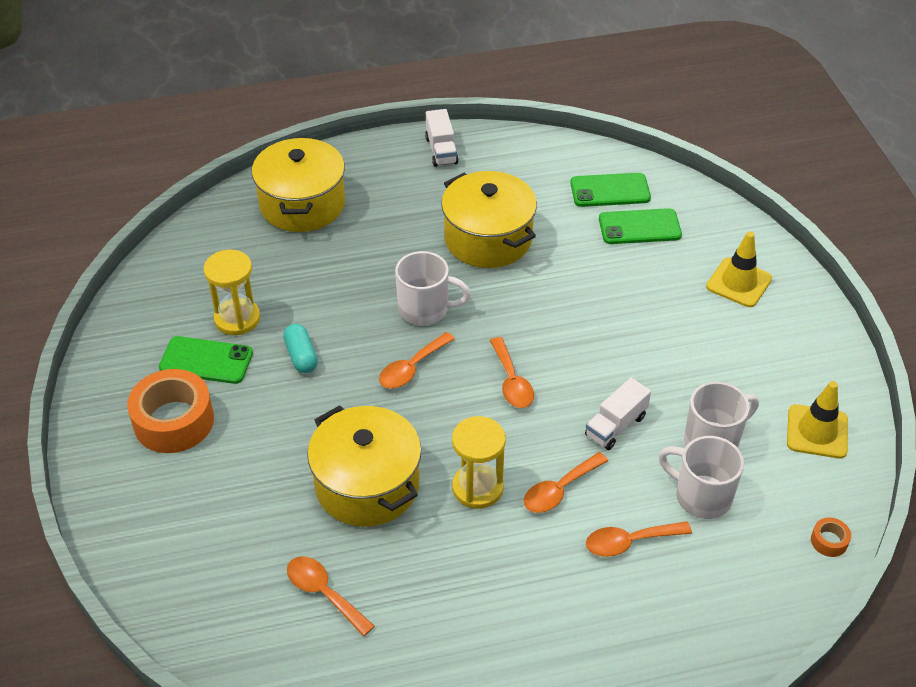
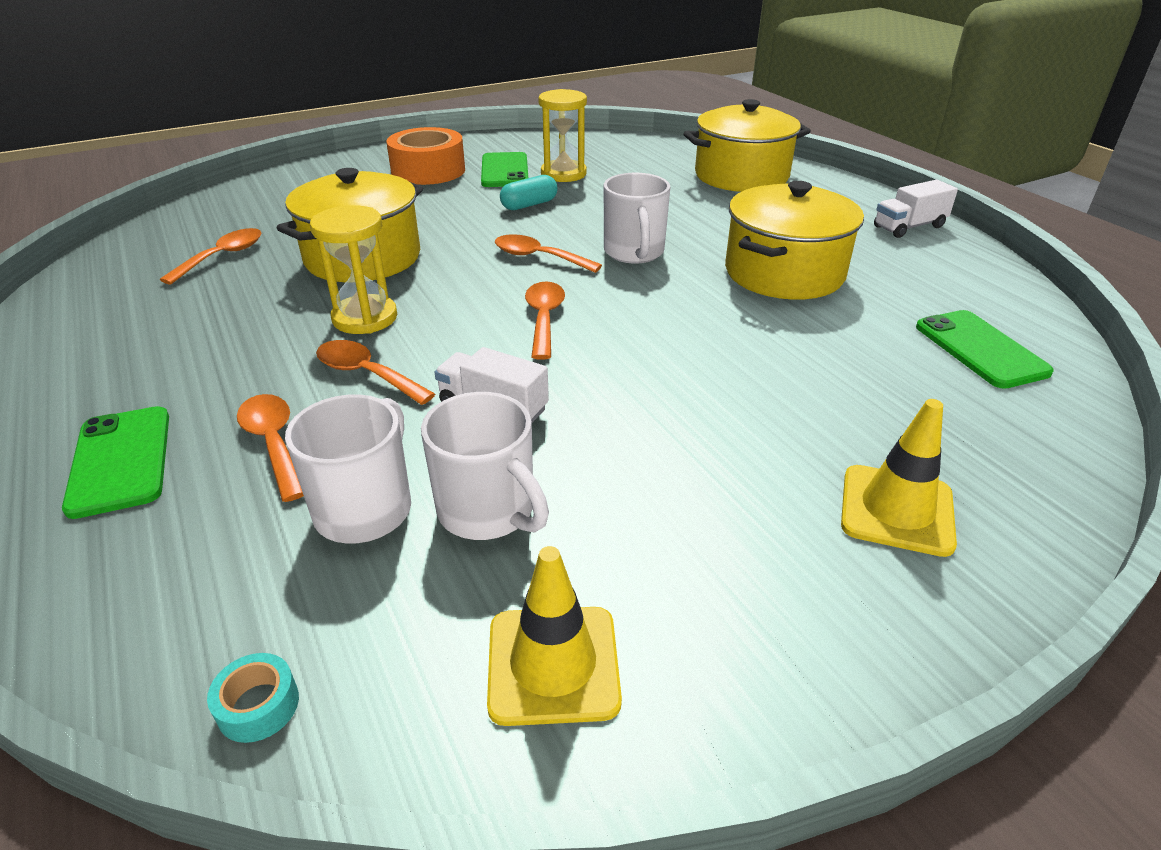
camera: 75 degrees right, 10 degrees down
(512, 382) = (544, 318): orange spoon -> orange spoon turned 120 degrees clockwise
(639, 227) = (928, 385): green phone -> green phone (120, 461)
(829, 541) = (258, 706): orange tape -> turquoise tape

